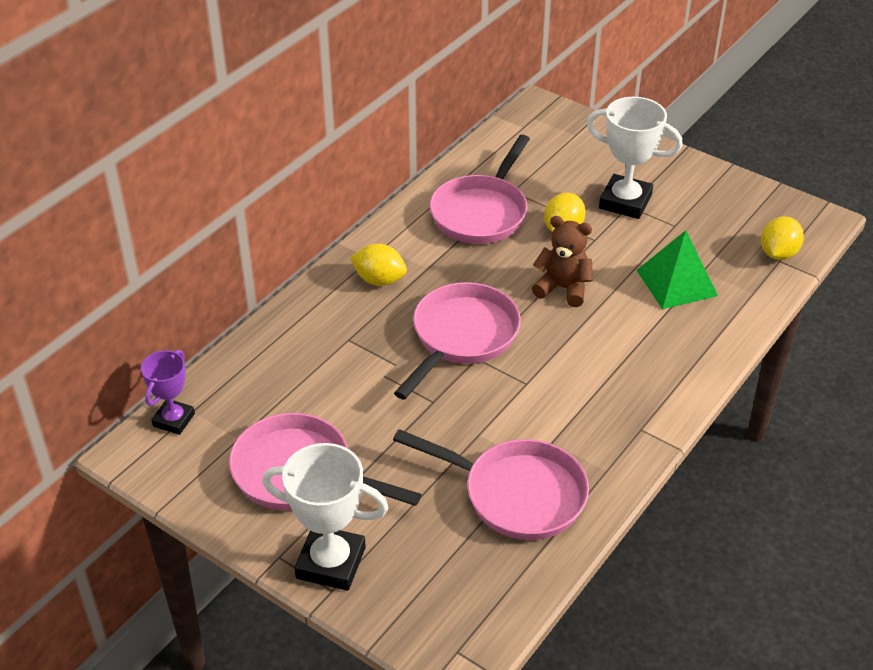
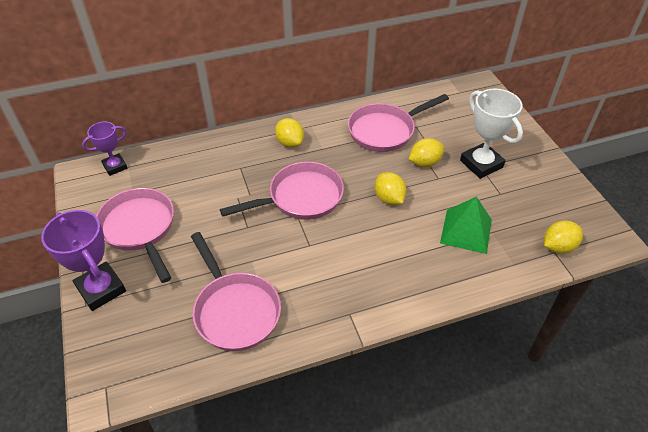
camera: 35 degrees right, 5 degrees up
(331, 563) = (101, 289): white trophy -> purple trophy
(563, 288) = (389, 198): brown teddy bear -> yellow lemon

